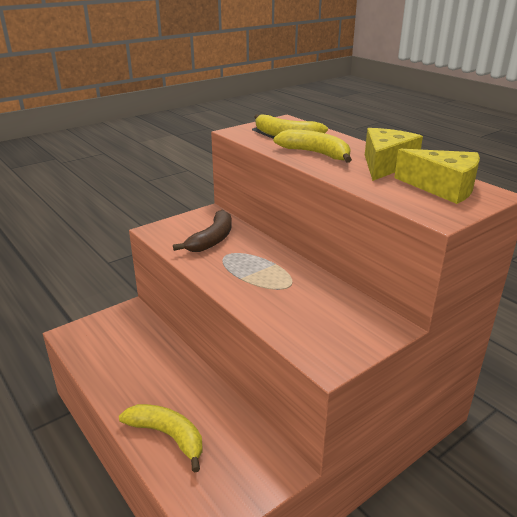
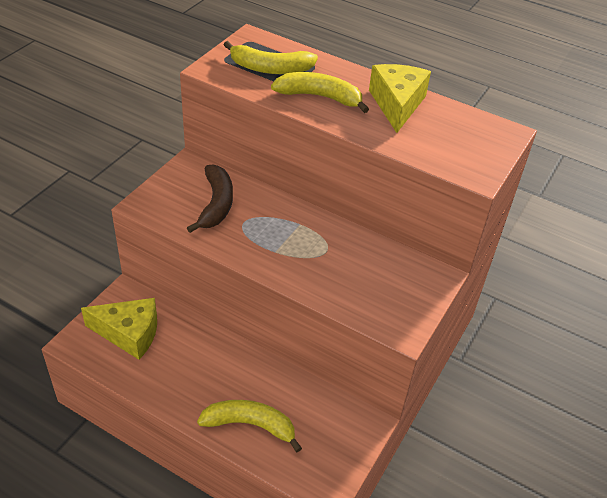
camera: 25 degrees left, 15 degrees up
(442, 188) = (463, 131): yellow cheese -> yellow cheese (129, 333)

